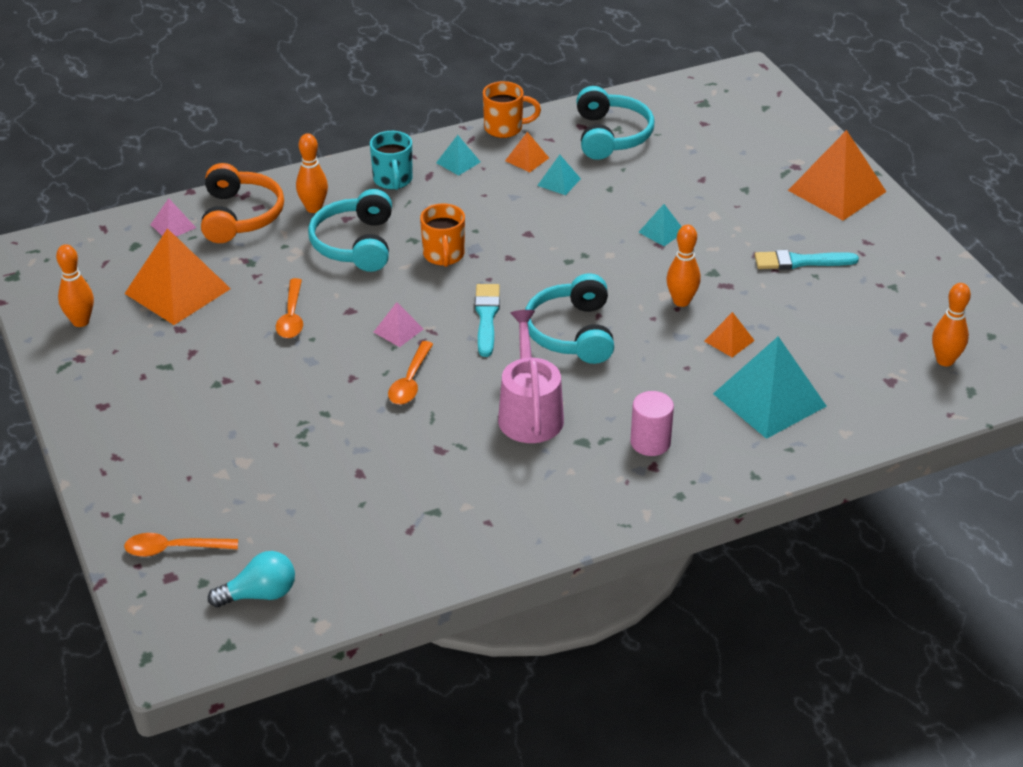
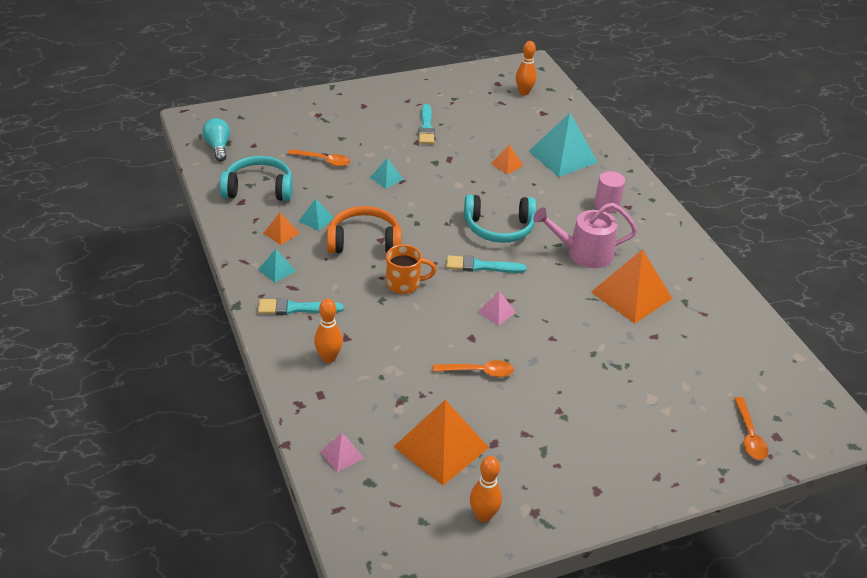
camera: 90 degrees left, 0 degrees up
(240, 216) = (332, 406): orange headphones -> orange headphones (364, 241)
(259, 594) = (780, 387): turquoise light bulb -> turquoise light bulb (218, 147)
(355, 244) = (384, 333): turquoise headphones -> none
(393, 180) = (296, 308): turquoise mug -> turquoise brush
(410, 381) = (555, 308): orange spoon -> orange spoon (323, 161)
(505, 128) = (233, 241): orange mug -> none
(681, 301) = (466, 178): orange bowling pin -> none
(836, 191) = (350, 103): orange pyramid -> orange pyramid (631, 295)

